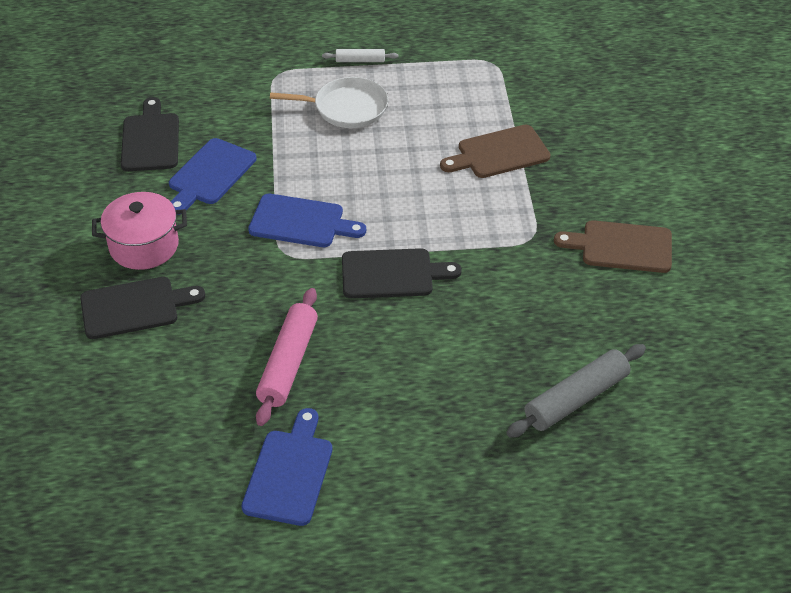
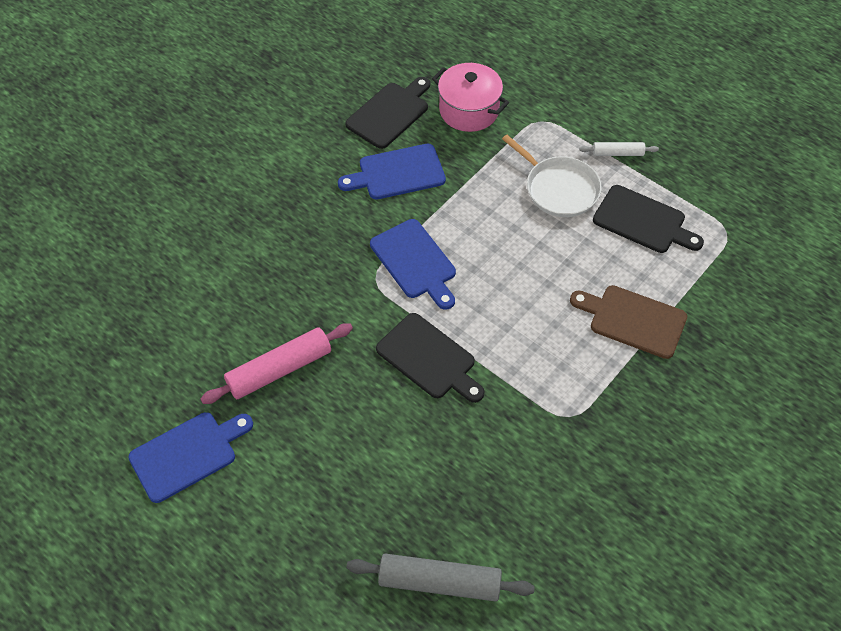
camera: 45 degrees right, 10 degrees up
(134, 307) = (235, 242): black cutting board -> black cutting board (643, 221)
(144, 246) = (293, 198): pink pot -> pink pot (469, 110)
(360, 61) = (617, 153): white rolling pin -> white rolling pin turned 45 degrees counterclockwise
(621, 247) = (634, 486): brown cutting board -> none

